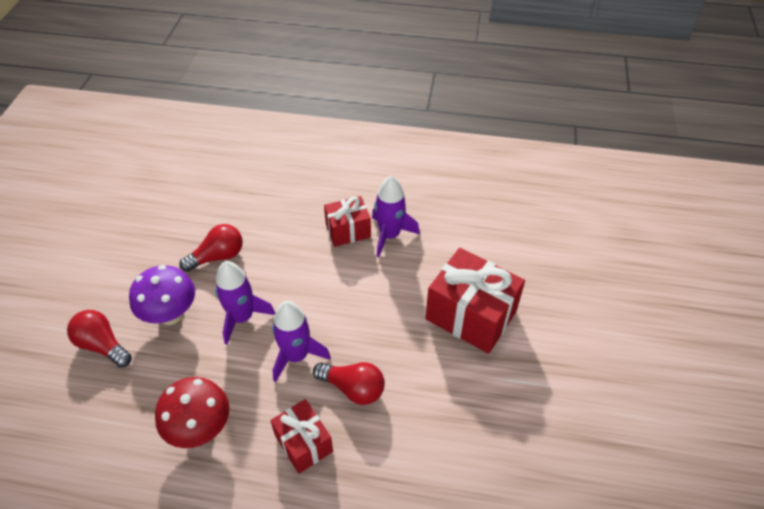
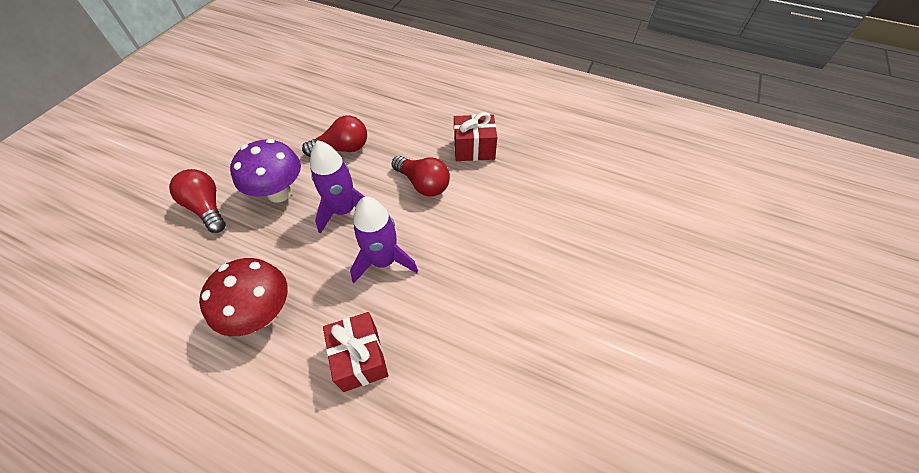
camera: 15 degrees right, 5 degrees up
(353, 388) = (431, 310): red light bulb -> red light bulb (423, 184)
(390, 235) = (514, 161): purple rocket -> none
(470, 315) = (580, 260): red gift -> none

